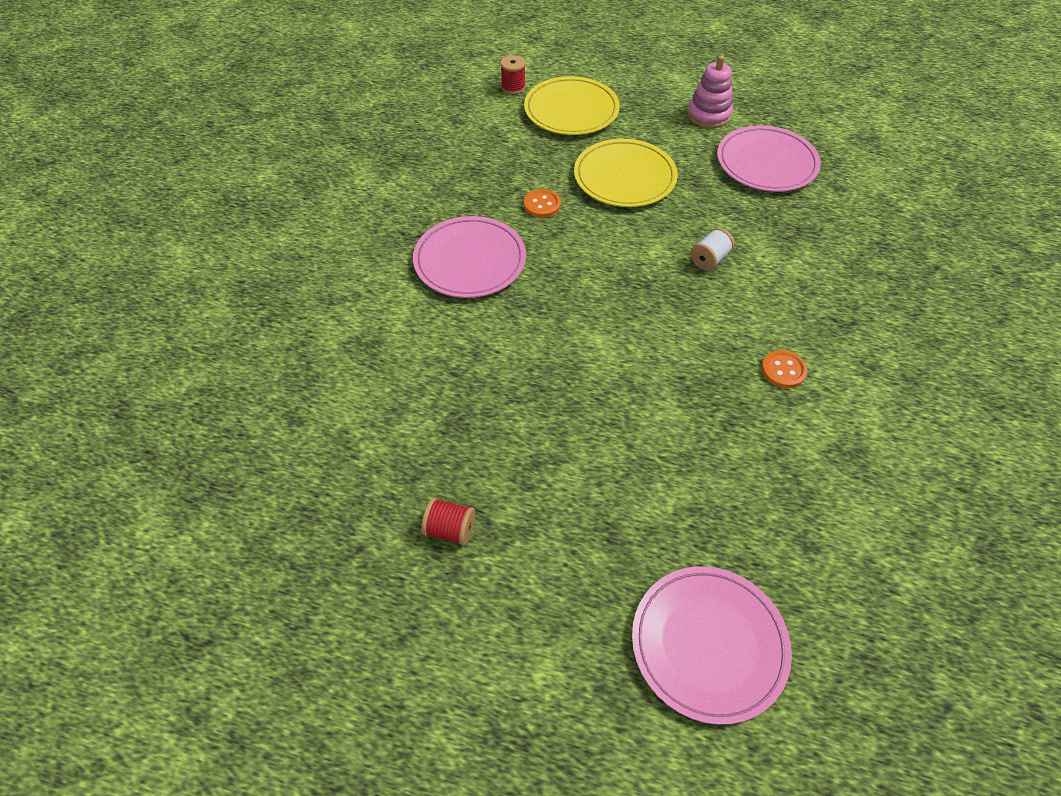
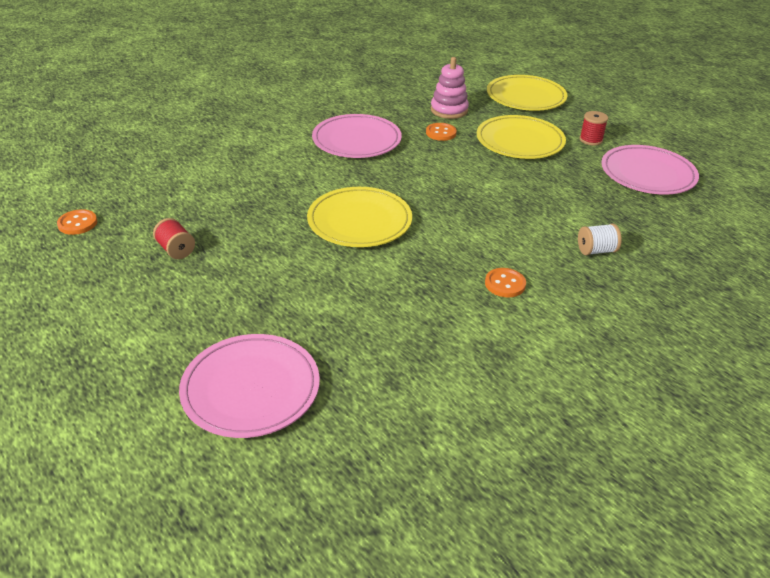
camera: 35 degrees right, 15 degrees down
(295, 567) = (77, 223): none -> orange button
(513, 87) = (499, 73): red spool -> red spool (591, 140)
(588, 372) = (359, 221): none -> yellow plate
(709, 115) = (633, 133): pink stacking toy -> pink stacking toy (449, 110)
(709, 259) = (527, 205): white spool -> white spool (596, 251)

